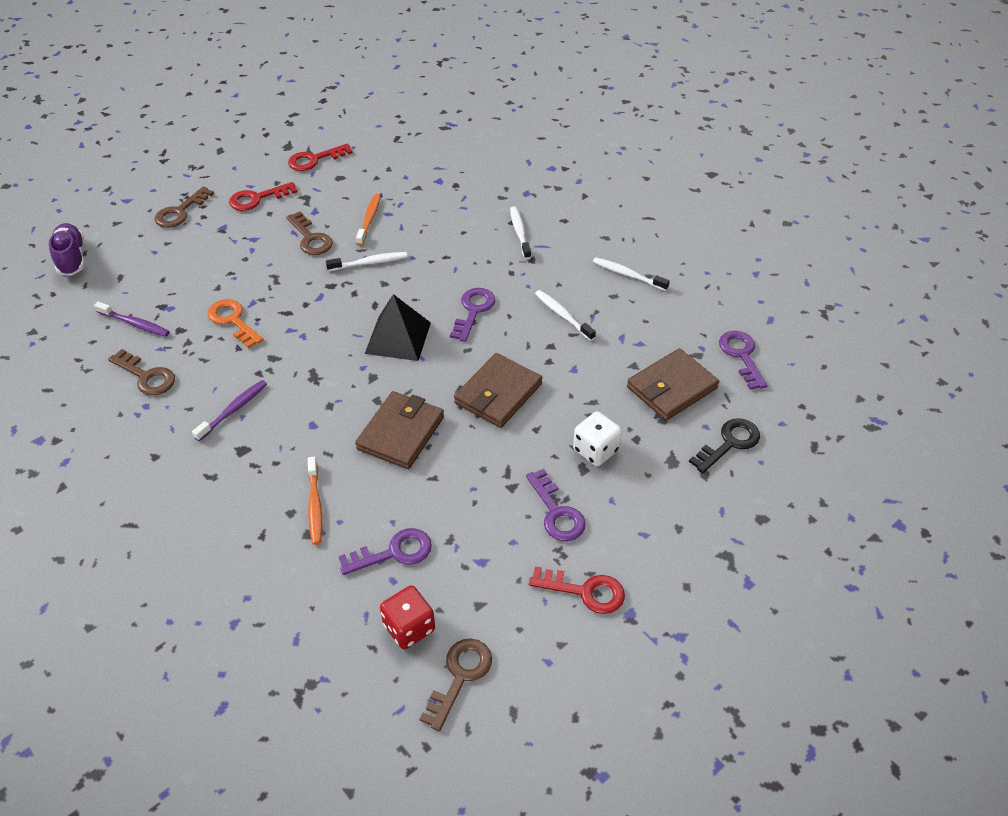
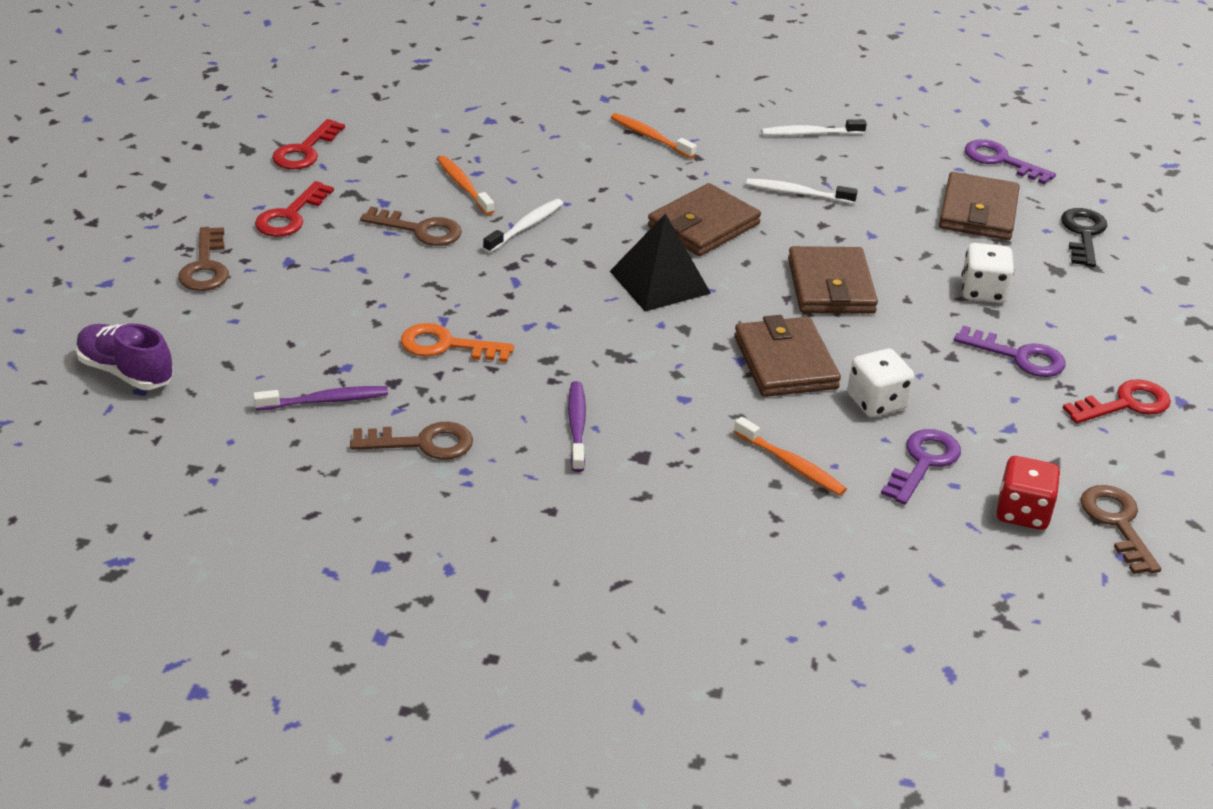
camera: 40 degrees left, 10 degrees down
(420, 492) = (876, 402): none -> white dice
(473, 311) = (703, 225): purple key -> brown wallet
(520, 233) = (650, 137): white toothbrush -> orange toothbrush

